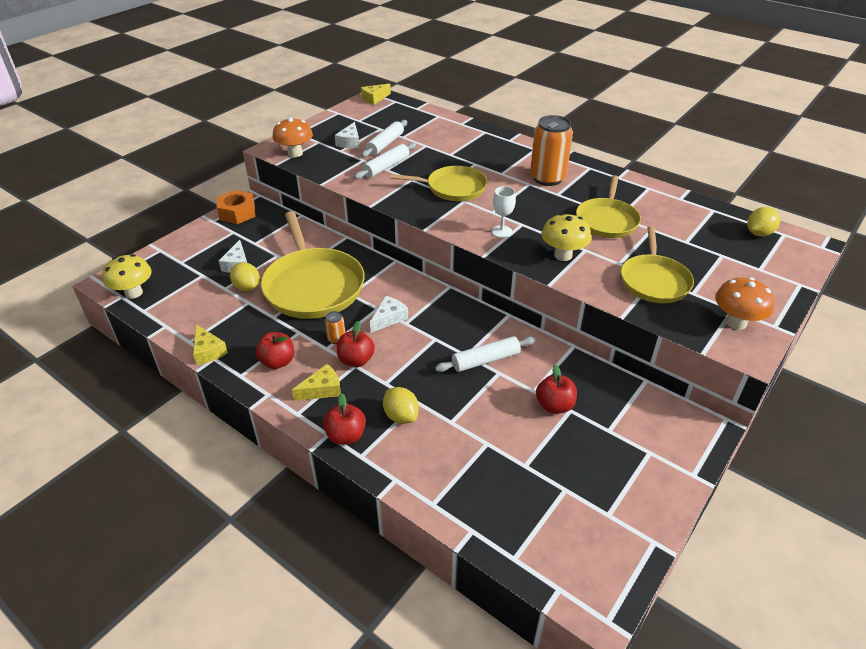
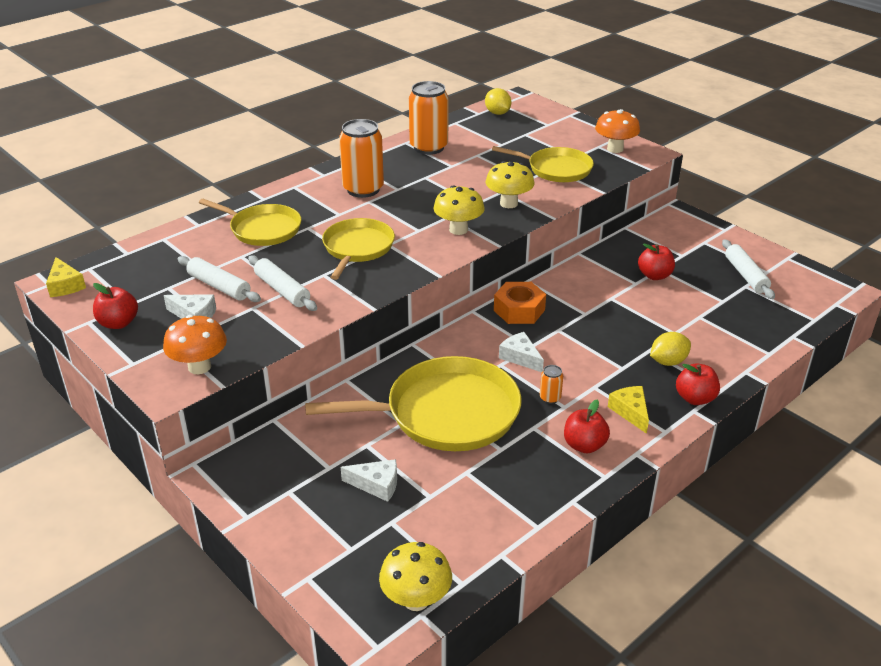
camera: 80 degrees left, 5 degrees down
(208, 351) = (559, 507): yellow cheese -> none
(237, 213) = (236, 488): orange nut -> orange nut (519, 310)
(247, 287) = (433, 473): yellow lemon -> none
(356, 360) = (586, 385): red apple -> red apple (118, 323)
(485, 360) = (593, 303): white rolling pin -> white rolling pin (745, 275)
(501, 231) = (458, 230): white goblet -> yellow mushroom
(606, 220) = (456, 172): yellow pan -> yellow pan (262, 229)
(647, 201) = (429, 147): none -> orange can

